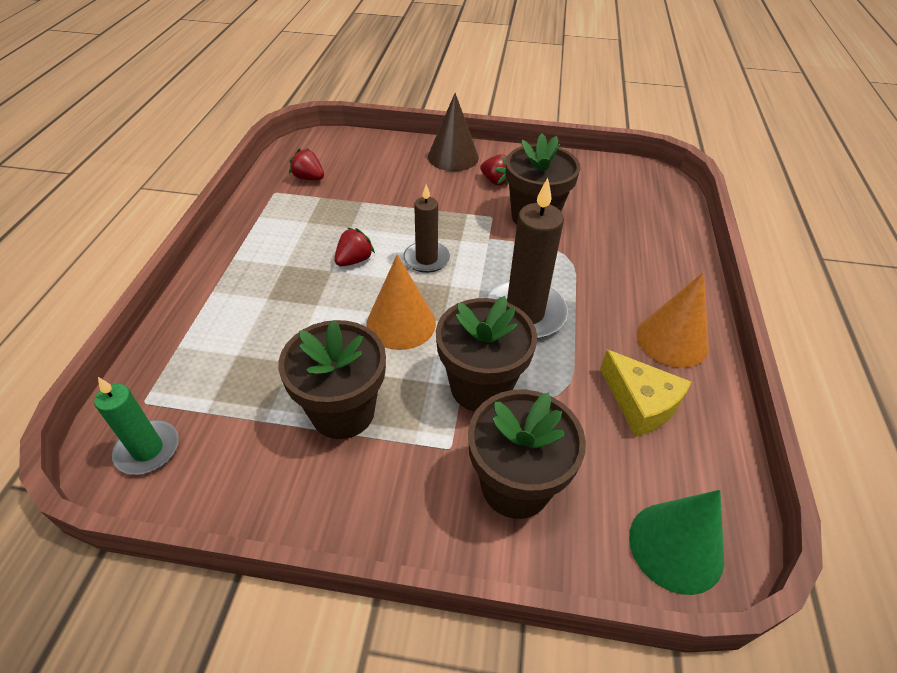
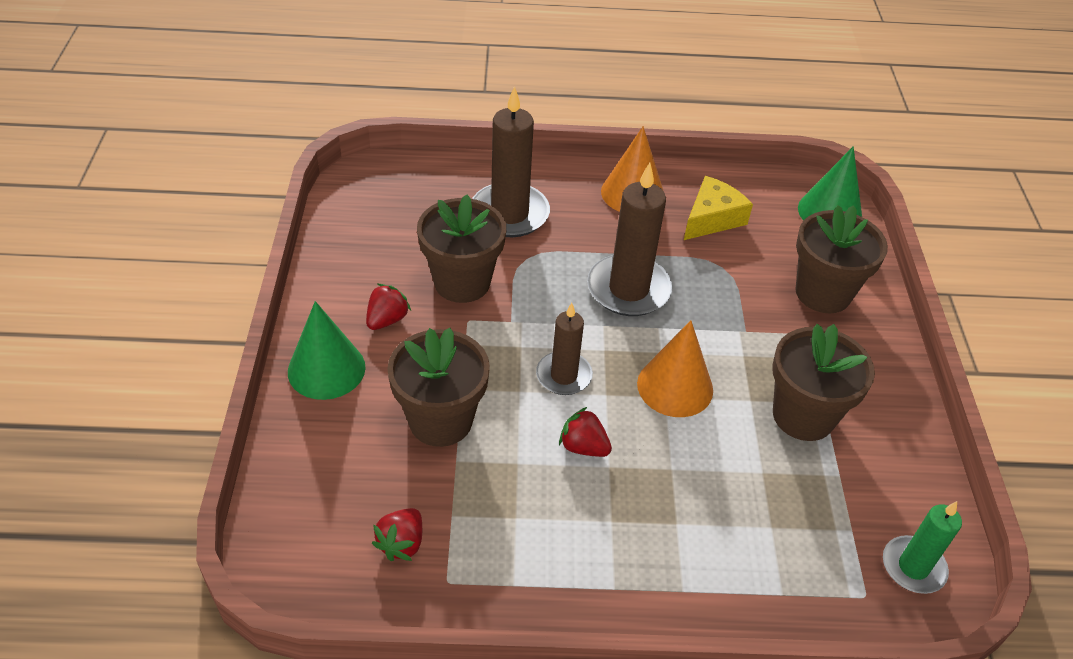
camera: 100 degrees left, 0 degrees up
(453, 157) = (326, 369): brown cone -> green cone
(480, 387) = (735, 318): brown flower pot -> brown flower pot (440, 420)
(623, 250) = (509, 214): none -> brown candle

